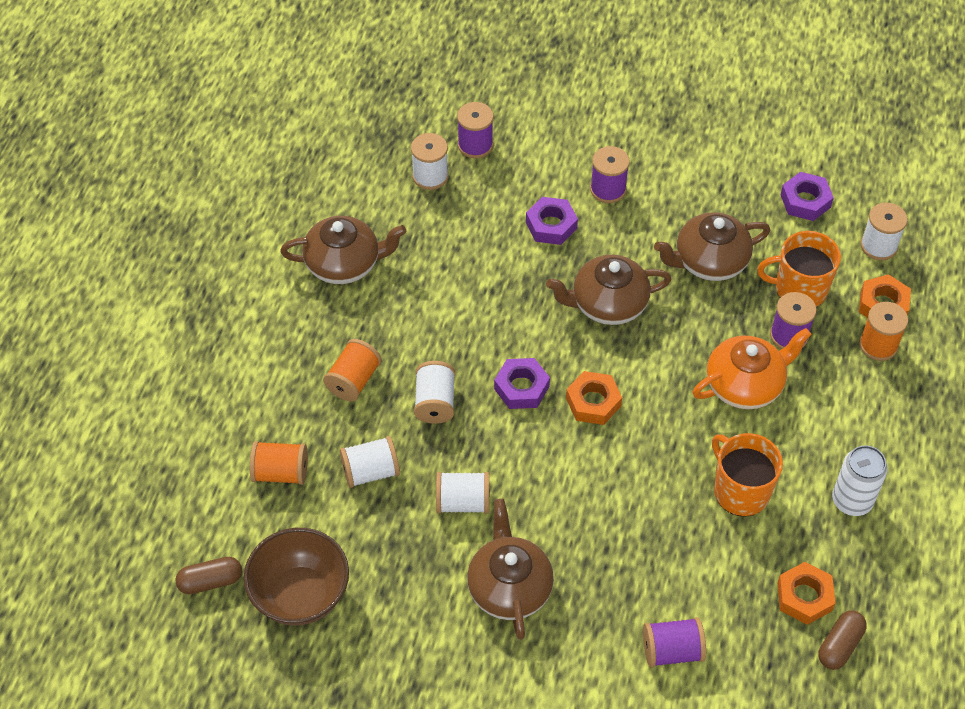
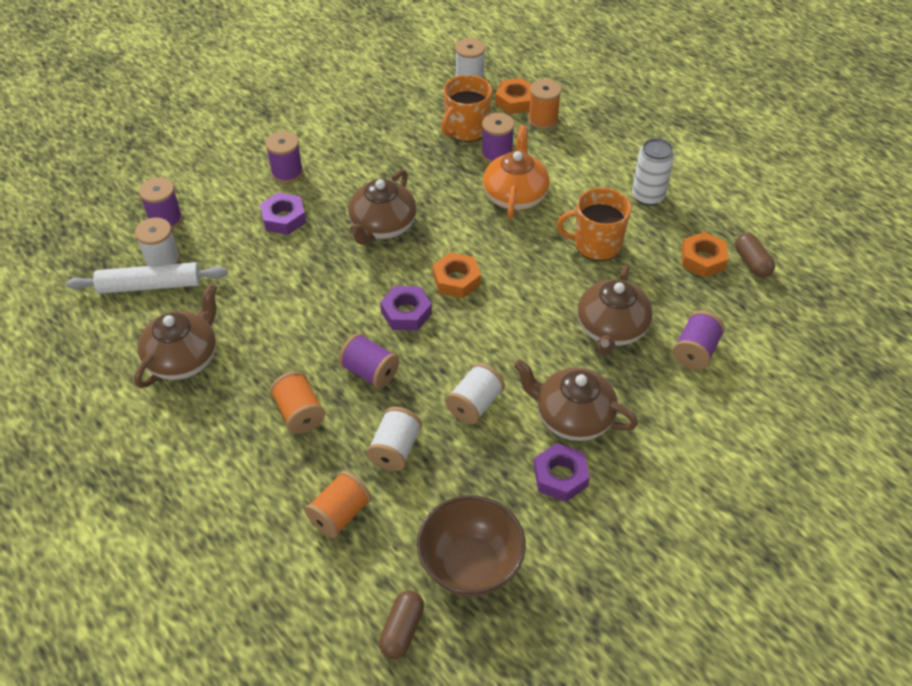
camera: 55 degrees left, 5 degrees down
(397, 187) = (150, 285): none -> white rolling pin
(435, 402) = (370, 372): white spool -> purple spool
(709, 261) = (401, 157): brown teapot -> brown teapot (611, 329)
(805, 201) = (401, 89): purple nut -> purple nut (560, 476)

